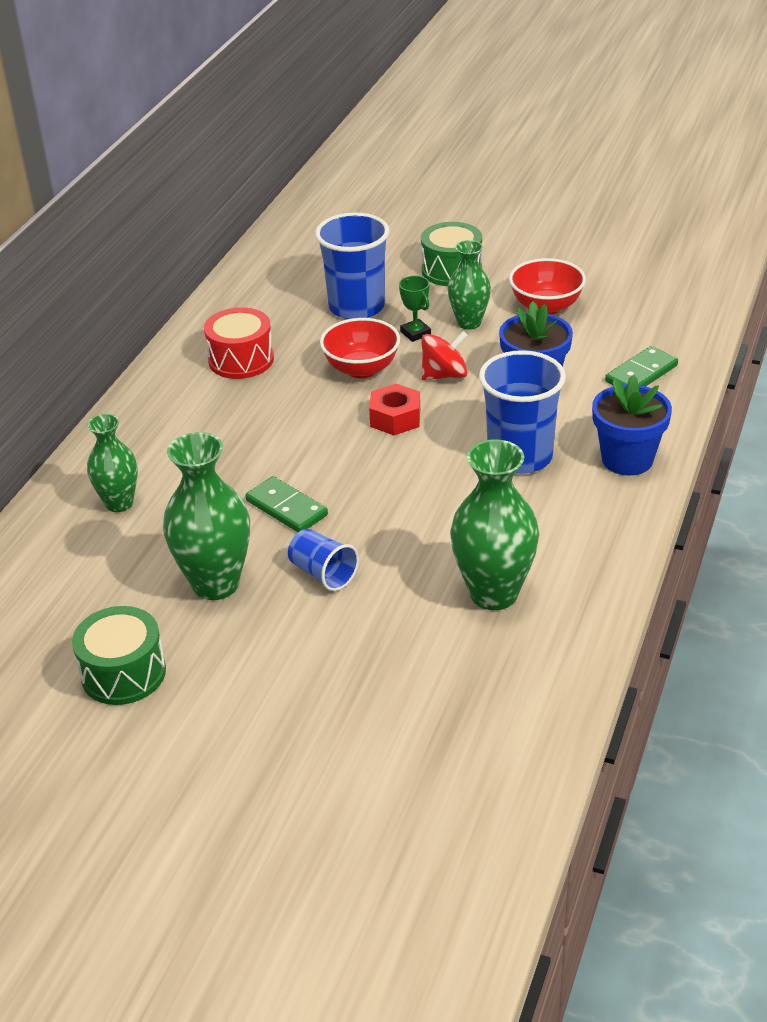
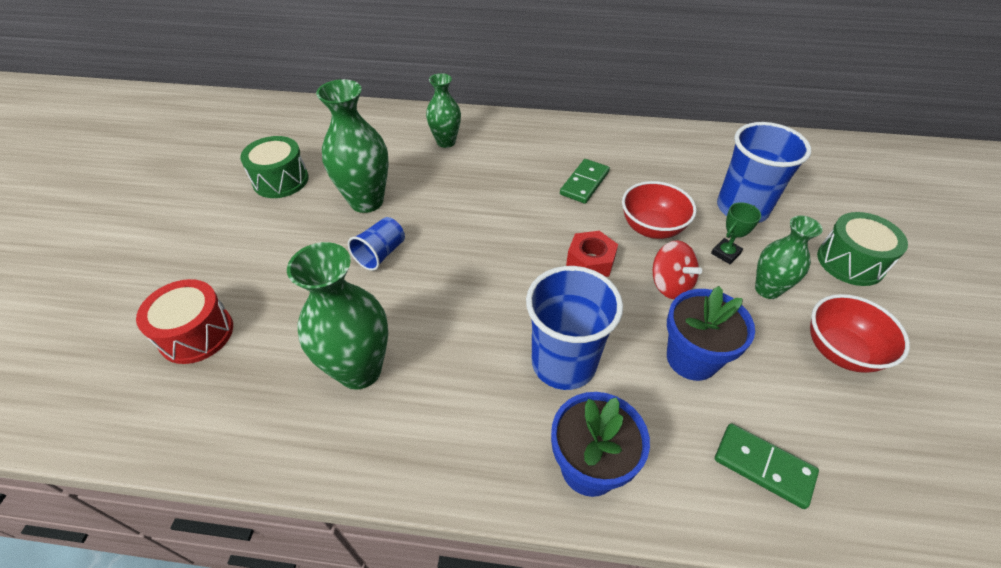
camera: 75 degrees right, 10 degrees up
(241, 360) = (630, 160): red drum -> red drum (196, 334)
(286, 508) = (455, 219): green domino -> green domino (584, 183)

